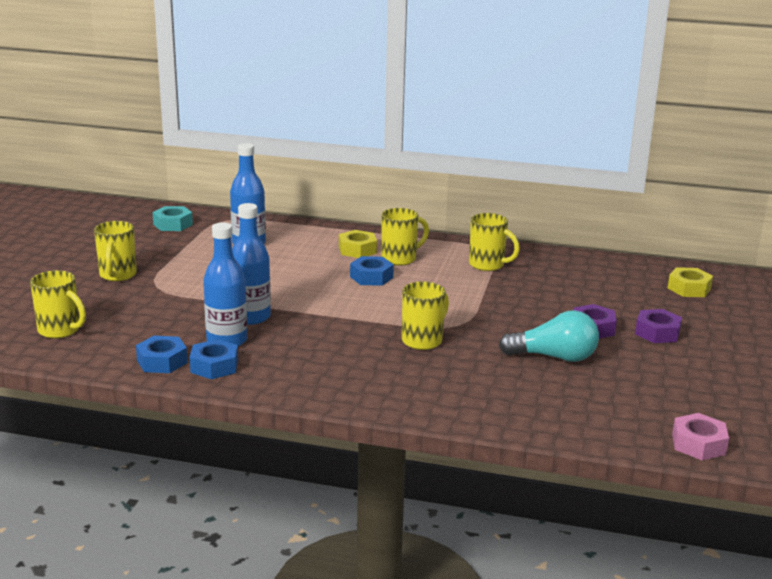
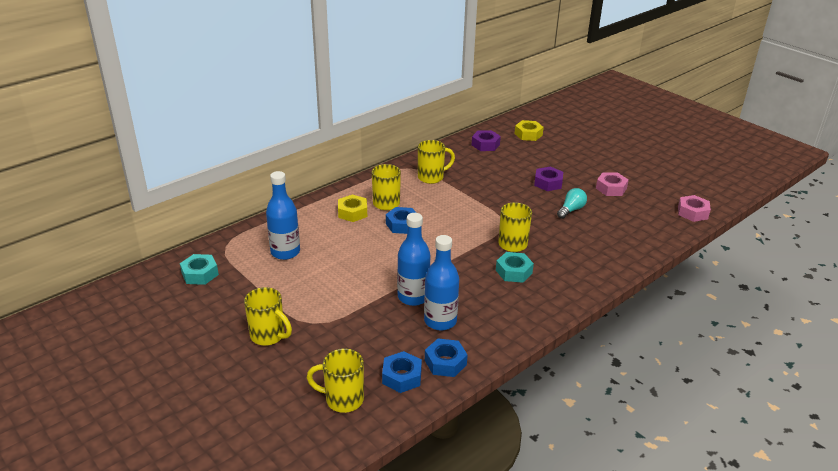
camera: 55 degrees left, 10 degrees up
(60, 331) = (343, 399): yellow mug -> yellow mug turned 150 degrees counterclockwise
(214, 366) = (474, 340): blue nut -> blue nut (402, 377)
(367, 355) = (514, 272): none -> turquoise nut
(554, 357) = (571, 210): turquoise light bulb -> turquoise light bulb, size x0.64
(655, 371) = (611, 188): none -> pink nut
(657, 333) = (570, 167): purple nut -> purple nut (485, 145)

